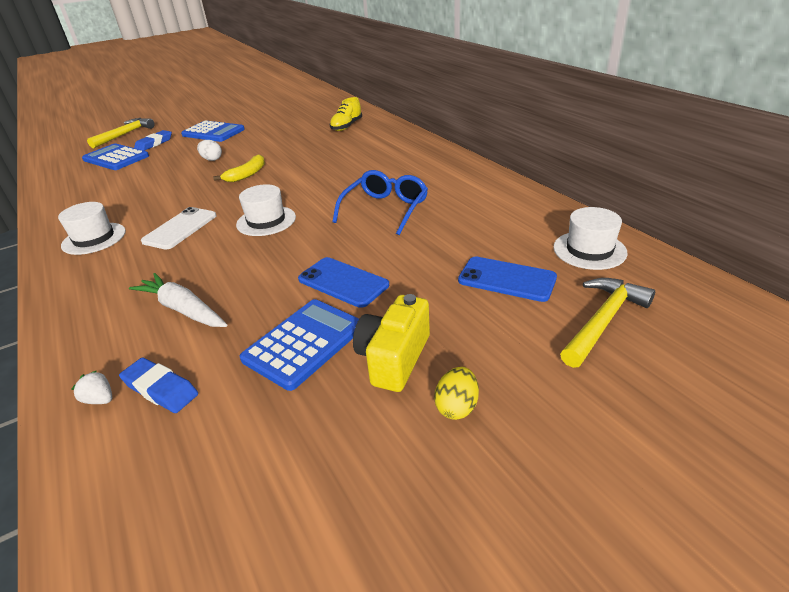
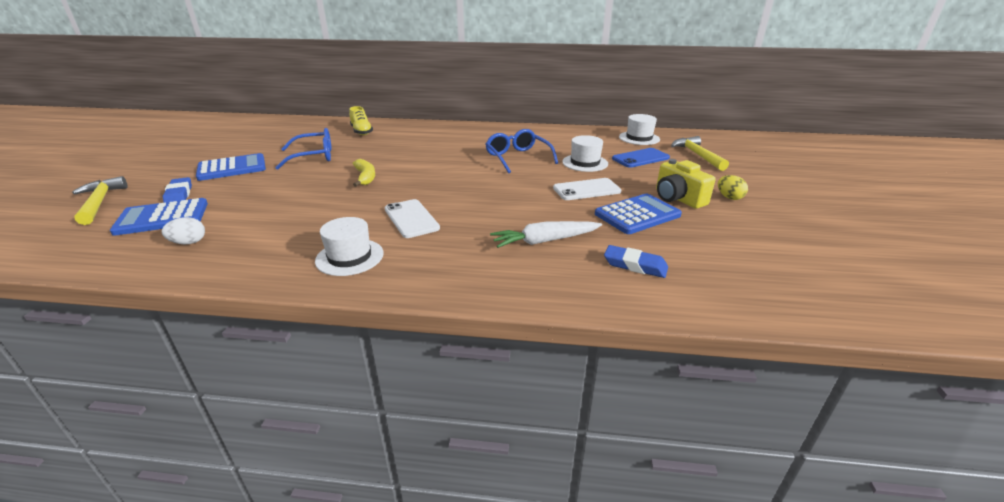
camera: 55 degrees left, 5 degrees down
(100, 399) = (623, 289): white strawberry -> none
(161, 389) = (635, 265): blue eraser -> blue eraser turned 45 degrees clockwise
(212, 159) = (297, 181): white egg -> white egg (189, 242)
(266, 221) = (463, 189): white hat -> white hat (585, 163)
(267, 140) = (314, 156): none -> blue glasses
(304, 343) = (637, 215): blue calculator -> blue calculator turned 75 degrees clockwise
(343, 282) = (586, 190): blue phone -> white phone

